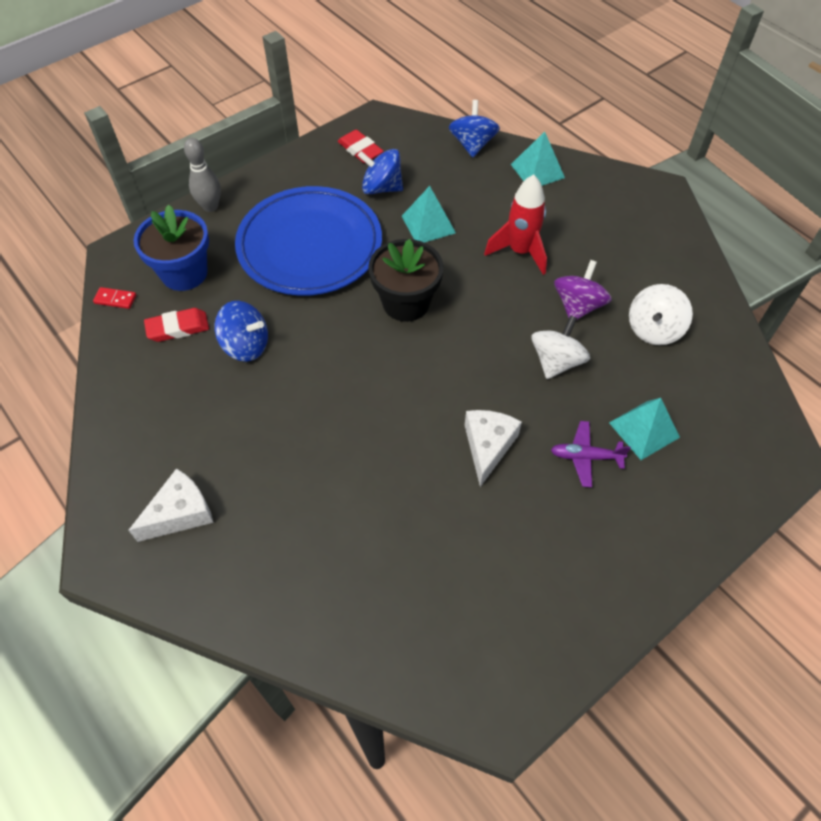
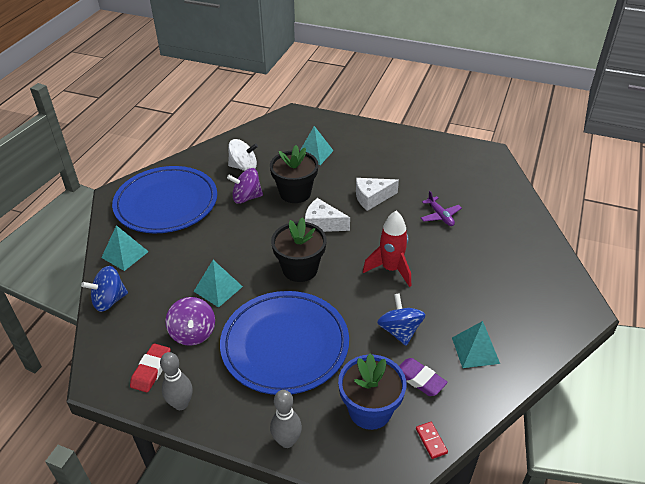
camera: 120 degrees left, 15 degrees down
(163, 397) = (475, 350): none -> turquoise pyramid
(178, 328) = (420, 379): red eraser -> purple eraser
(180, 513) = (528, 294): white cheese -> white cheese (322, 224)
(307, 157) = (181, 404): none -> grey bowling pin
(381, 188) = (193, 333): blue spinning top -> purple spinning top
(520, 251) = (216, 235): red rocket -> red rocket (391, 269)
(556, 361) = (295, 193): white spinning top -> black flower pot
(585, 457) = (347, 166): purple plane -> purple plane (440, 216)
(612, 227) = (166, 203): none -> blue plate

